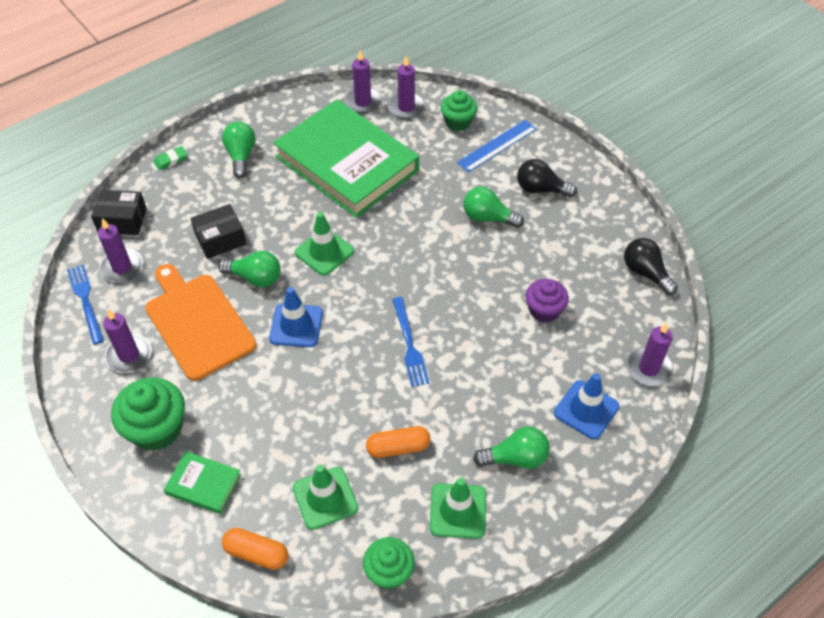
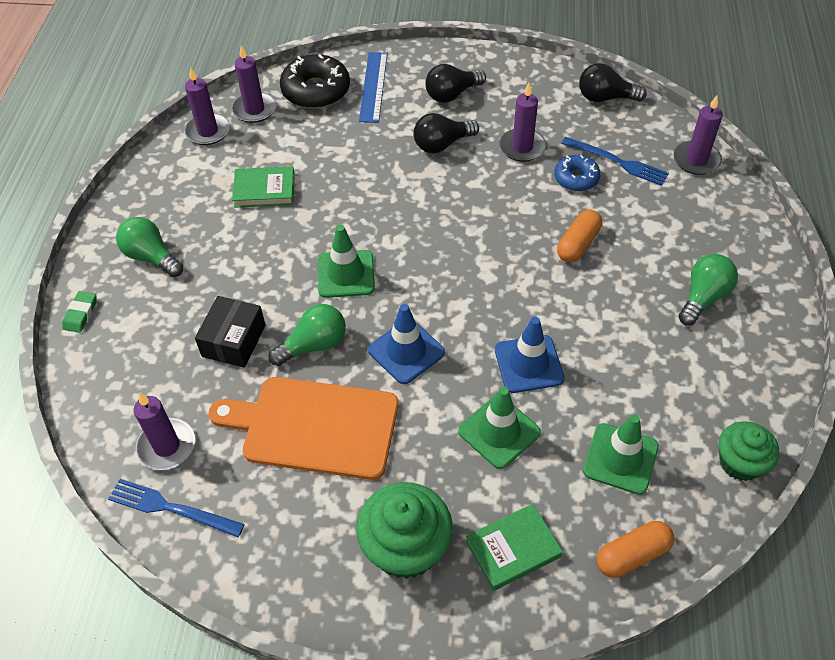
camera: 45 degrees left, 0 degrees up
(122, 220) = (105, 406): black box -> none
(129, 355) = (288, 513): purple candle -> purple candle (522, 147)
(347, 163) = (264, 190): green book -> green book, size x0.41
(398, 448) = (617, 368): orange capsule -> orange capsule (578, 244)
(409, 344) = (517, 286): blue fork -> blue fork (617, 162)
(458, 122) = (316, 91): green cupcake -> black donut
(458, 511) = (720, 371): green traffic cone -> green traffic cone (499, 432)
(488, 218) = (442, 144): green light bulb -> black light bulb
(544, 310) = (576, 178): purple cupcake -> blue donut
(586, 410) = (699, 222): blue traffic cone -> blue traffic cone (528, 364)

